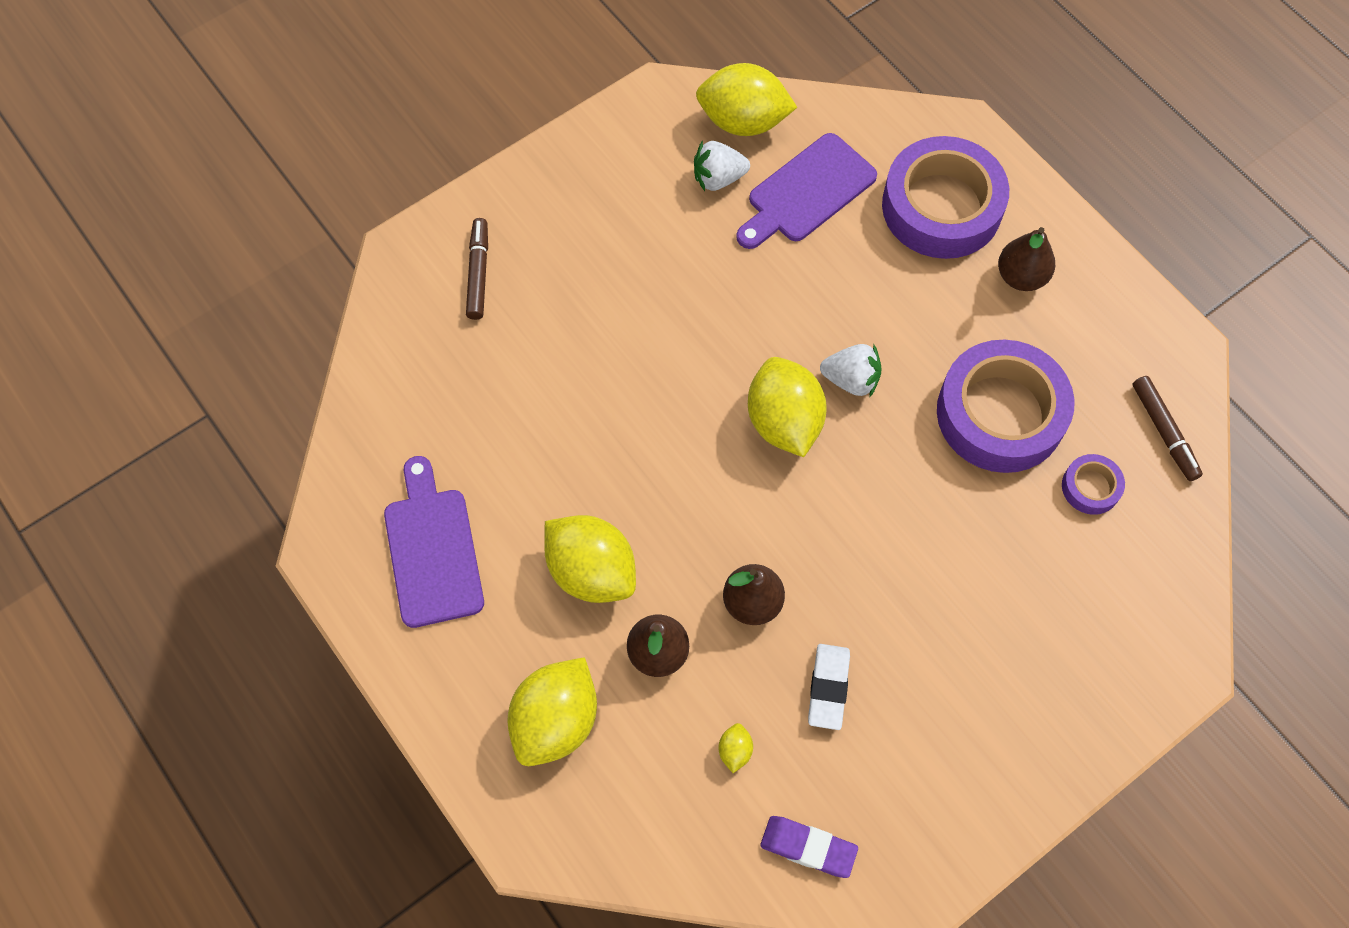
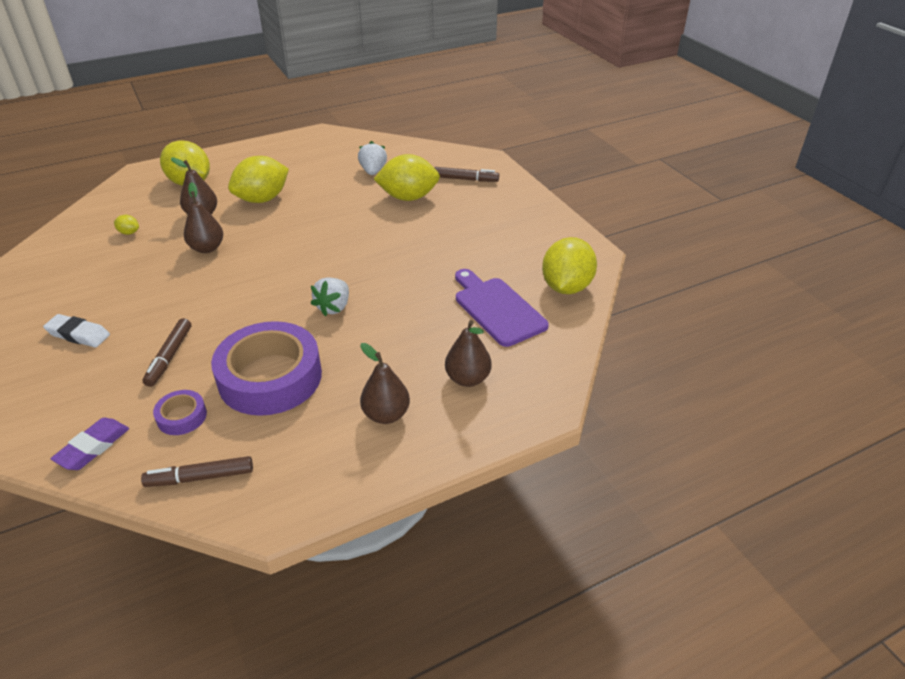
camera: 100 degrees right, 25 degrees down
(432, 550) = (304, 157): purple cutting board -> none
(718, 178) = (517, 270): white strawberry -> white strawberry (373, 171)
(784, 422) = (317, 274): yellow lemon -> yellow lemon (408, 197)
(808, 847) = (57, 250): purple eraser -> purple eraser (93, 447)
(828, 688) = (136, 268): white eraser -> white eraser (78, 334)
(941, 207) = (467, 378): purple tape -> brown pear
(1000, 547) = (169, 357): none -> brown marker

